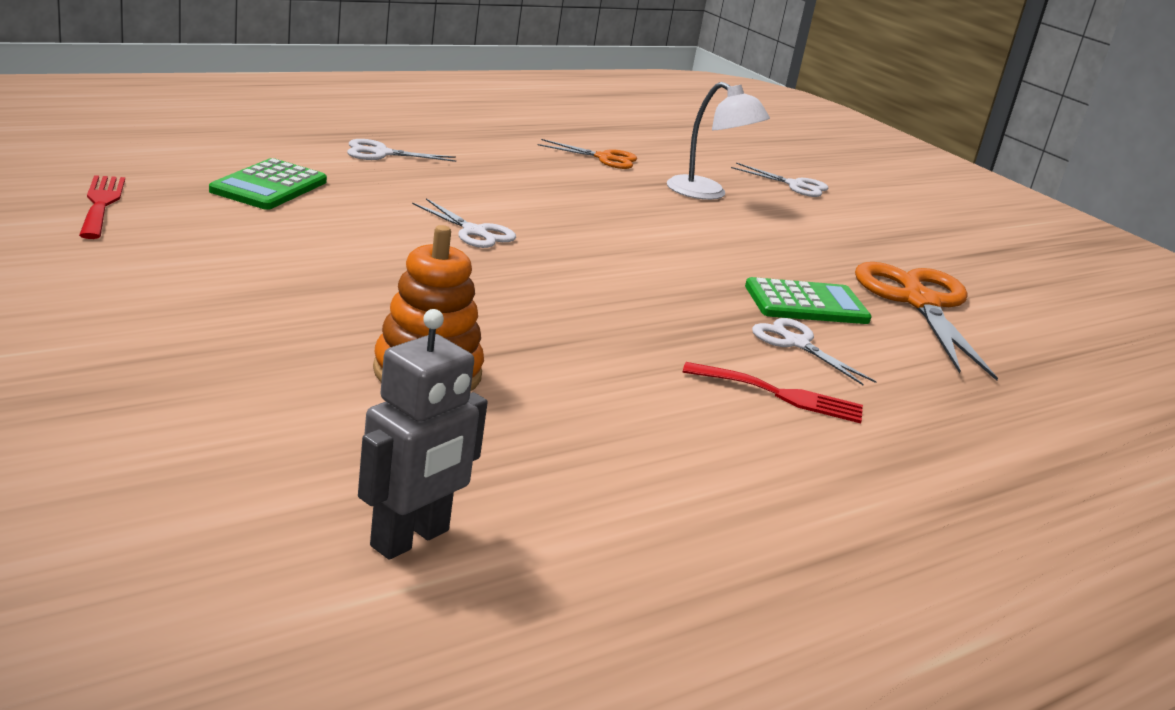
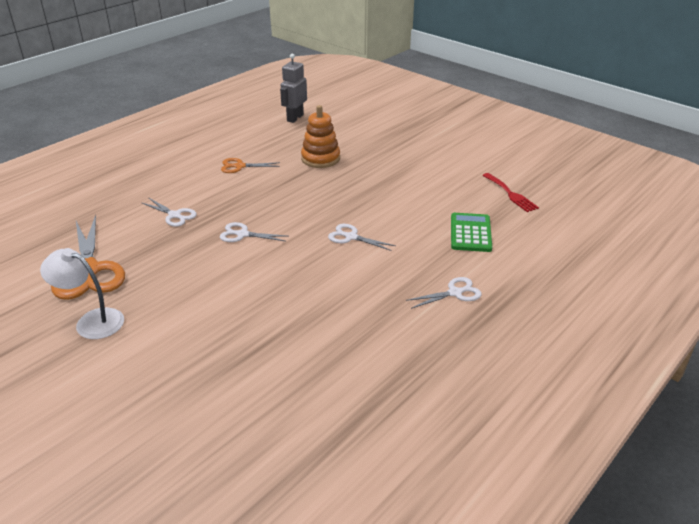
camera: 170 degrees right, 10 degrees up
(604, 158) = (313, 367): orange scissors -> orange scissors (240, 166)
(707, 193) = (221, 347): white lamp -> white lamp (91, 321)
(781, 395) = (186, 186): red fork -> none
(795, 185) = (139, 404): white scissors -> white scissors (242, 234)
(806, 303) = (163, 245): green calculator -> none

